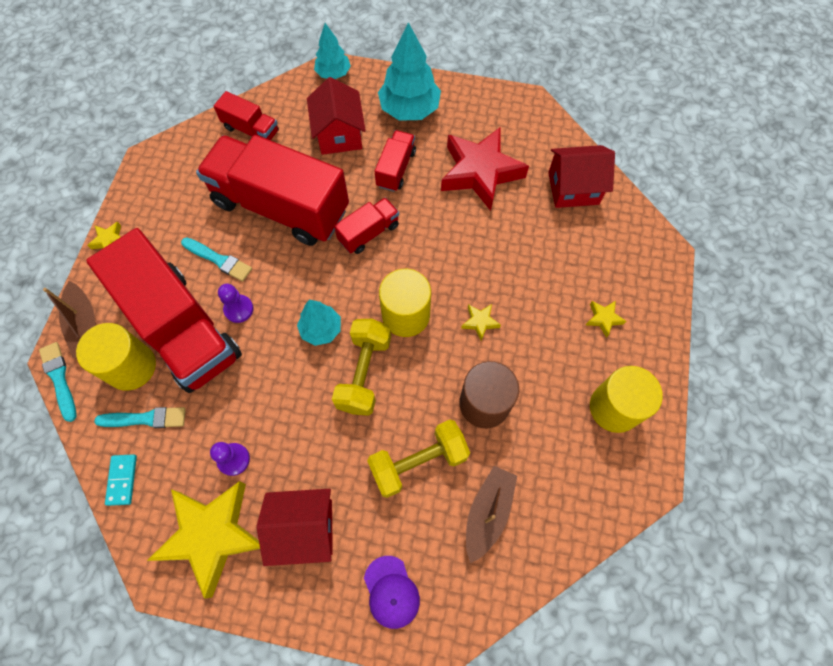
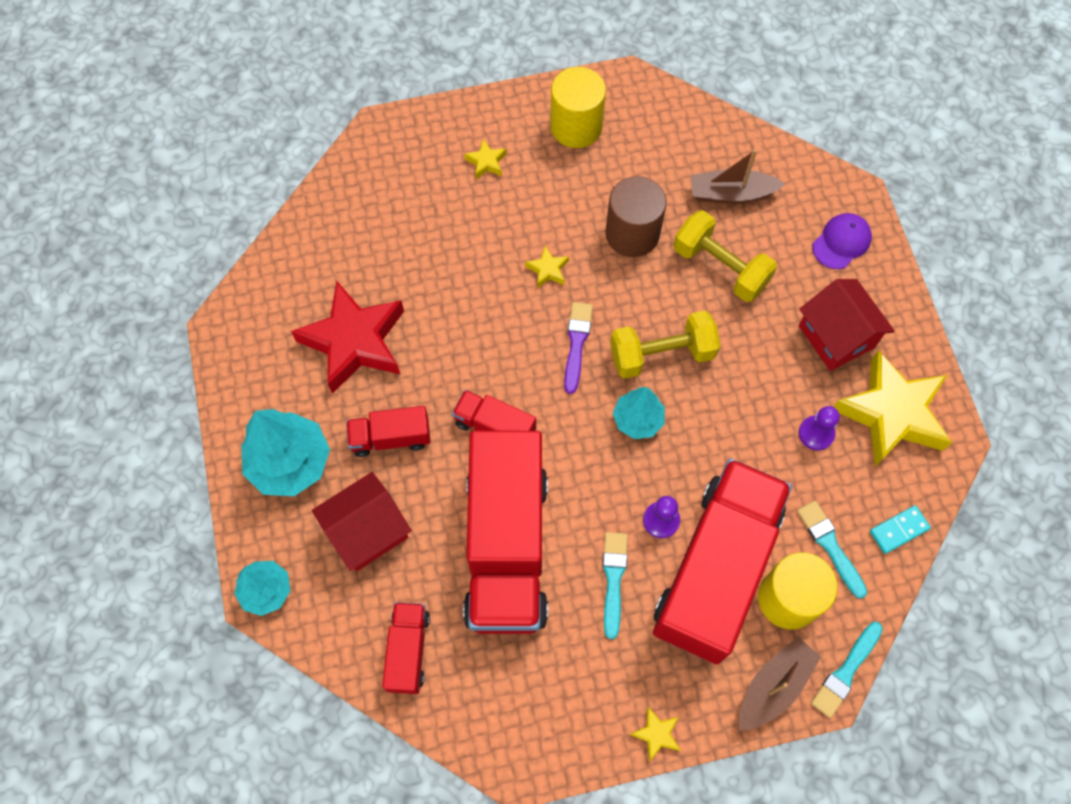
camera: 115 degrees left, 0 degrees up
(406, 315) = (576, 343): yellow cylinder -> purple brush
(573, 188) = (334, 238): red house -> none

